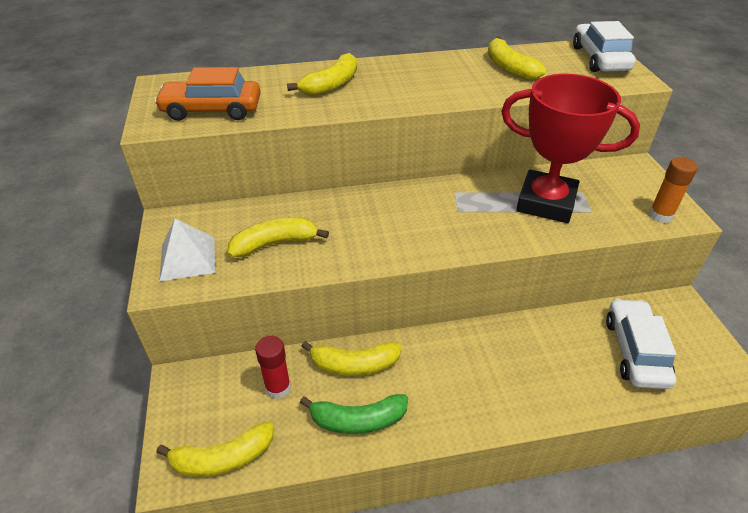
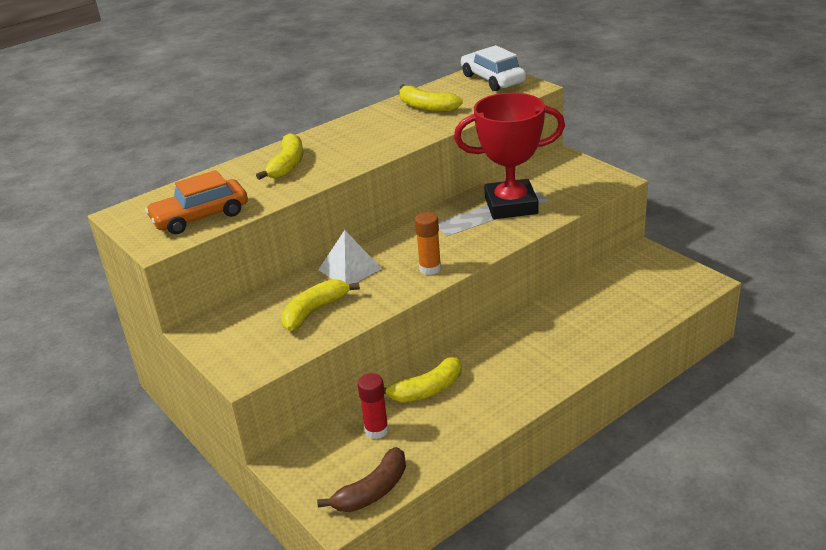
camera: 25 degrees left, 10 degrees down
(188, 258) = (247, 349): white pyramid -> white pyramid (350, 269)
(223, 458) = (372, 491): yellow banana -> brown banana
(358, 420) = (460, 421): green banana -> none
(635, 351) = (631, 294): white car -> none
(660, 215) = (600, 185): orange glue stick -> orange glue stick (430, 268)

